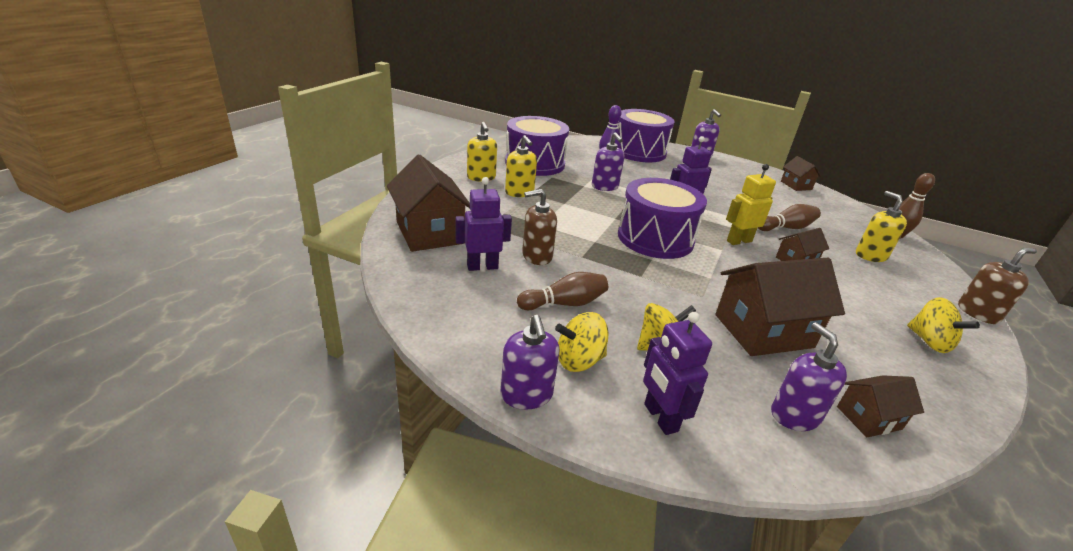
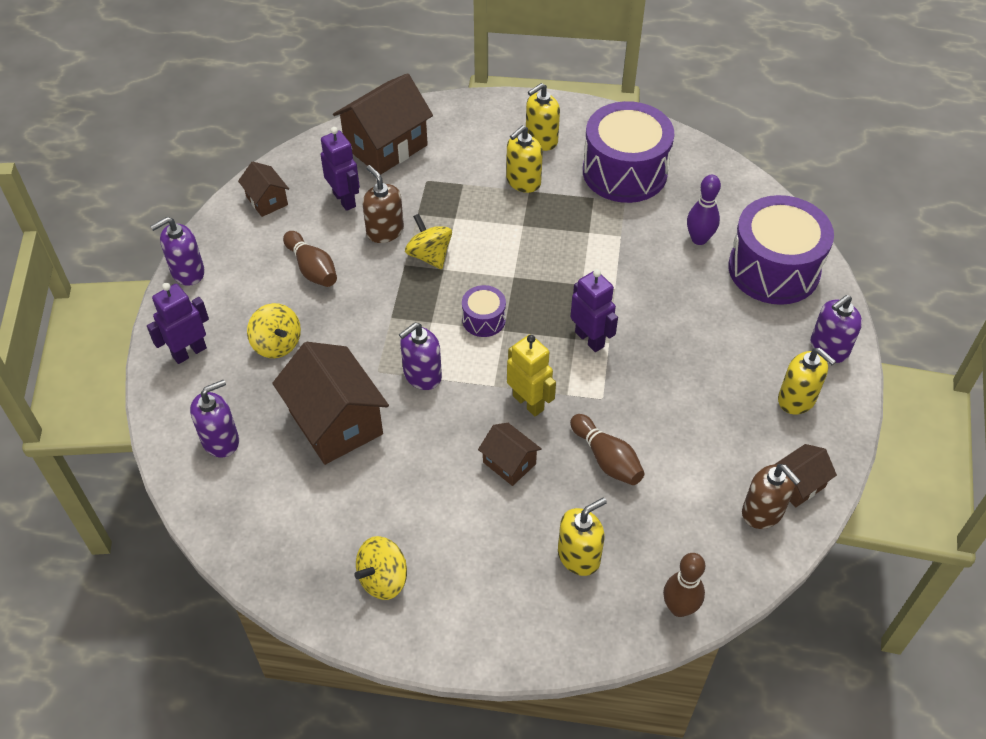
camera: 75 degrees right, 20 degrees up
(579, 360) = (237, 293): yellow spinning top -> yellow spinning top (429, 255)
(605, 187) = (601, 252): purple soap dispenser -> purple soap dispenser (422, 375)
(655, 238) = (483, 319): purple drum -> purple drum, size x0.46
(736, 171) = (797, 399): none -> yellow soap dispenser
(869, 418) = (235, 496): brown house -> brown house (267, 201)
(978, 313) = (478, 657): brown soap dispenser -> brown soap dispenser (762, 512)

